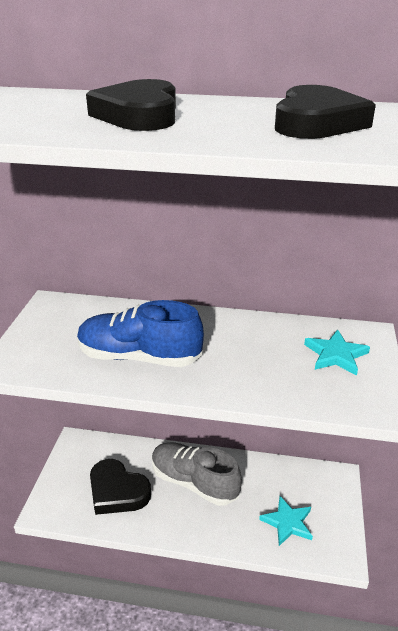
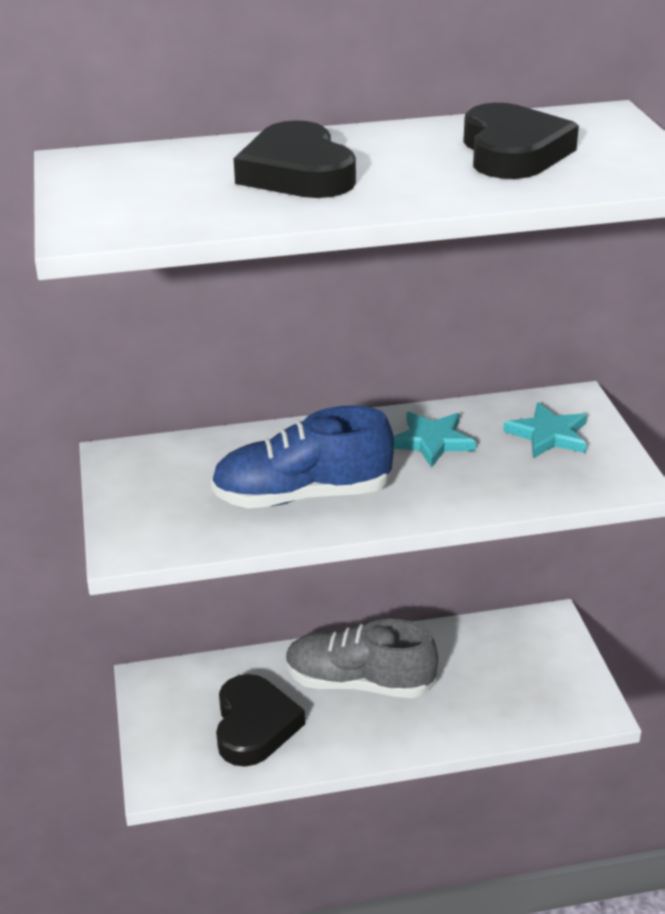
camera: 20 degrees left, 0 degrees up
(117, 491) = (254, 725): black heart -> black heart turned 105 degrees counterclockwise
(287, 522) = (511, 694): turquoise star -> turquoise star (432, 441)

